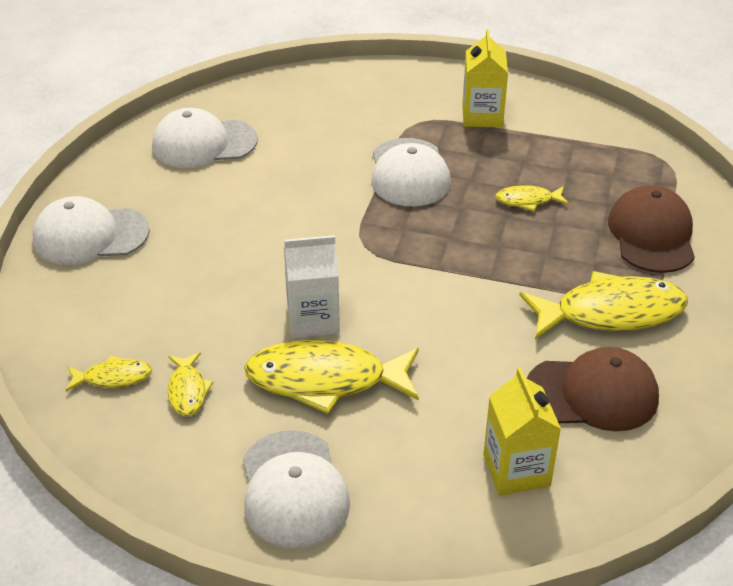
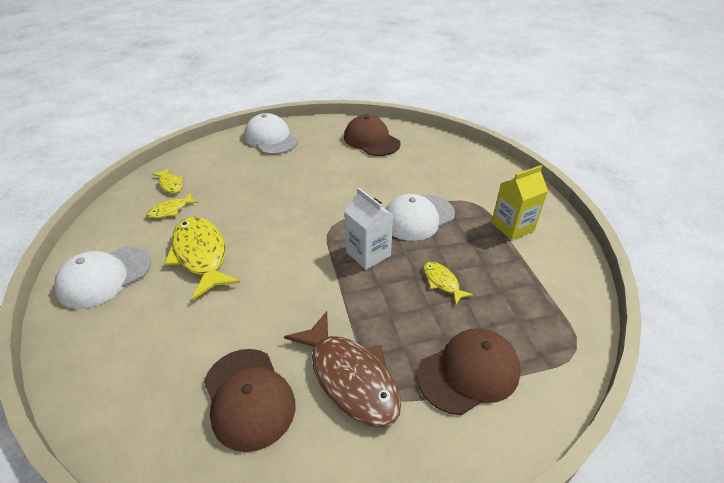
camera: 60 degrees right, 0 degrees up
(204, 143) = (371, 140): white cap -> brown cap
(313, 319) = (251, 231): white carton -> white carton (368, 254)
(516, 470) = (149, 379): yellow carton -> none
(611, 313) = (350, 377): yellow fish -> brown fish

